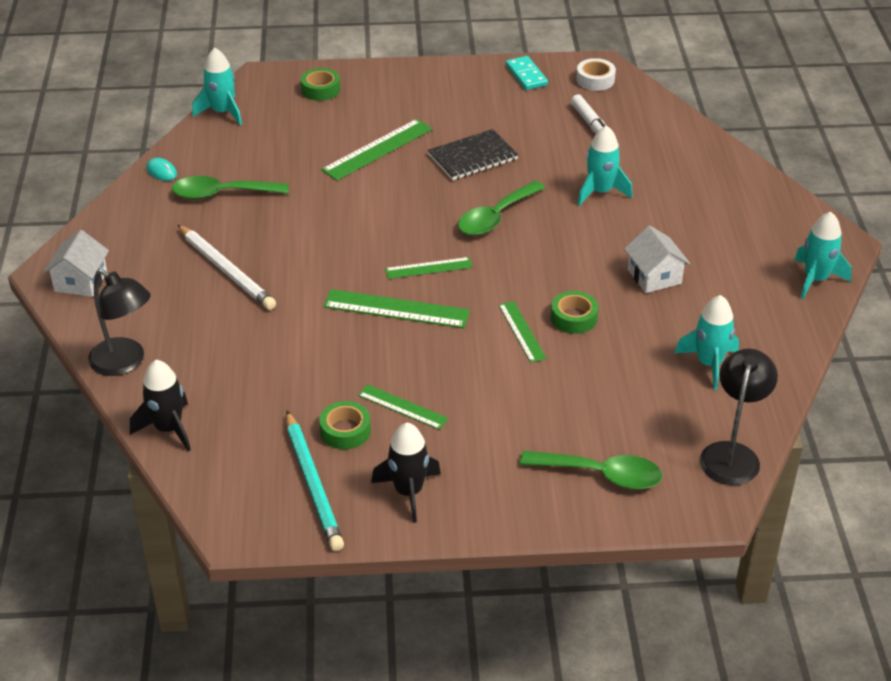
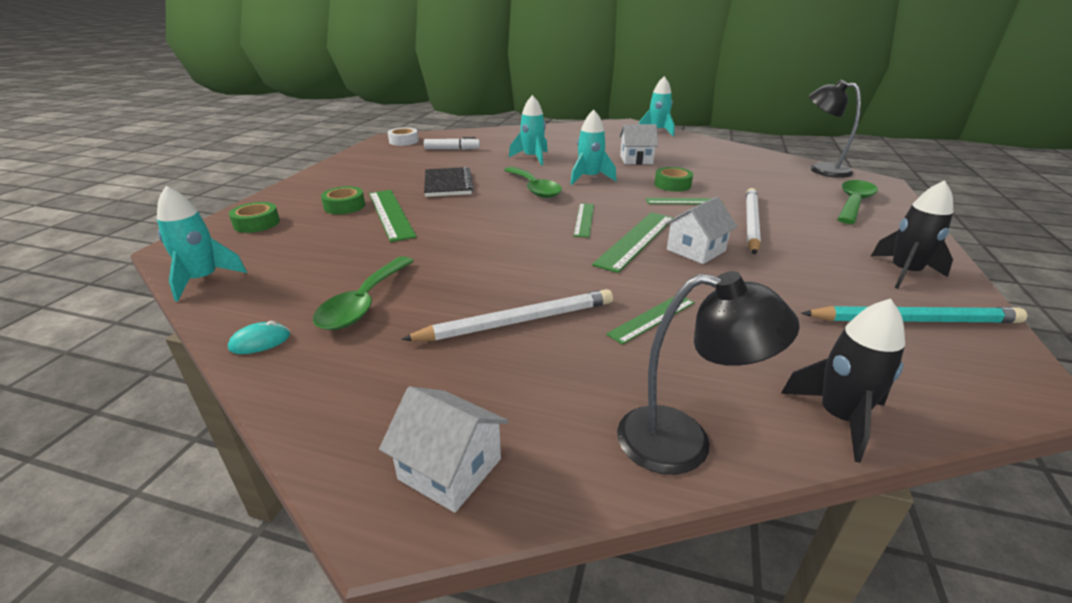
camera: 70 degrees left, 10 degrees down
(125, 362) = (683, 442): black lamp -> black lamp turned 45 degrees clockwise
(345, 431) = (820, 290): green tape -> green tape (344, 206)
(392, 350) = (696, 250): none -> white house
(402, 407) = (780, 258): green ruler -> green ruler (652, 318)
(483, 386) = (751, 223): none -> white pencil
(526, 75) = (367, 155): turquoise domino -> none
(709, 364) = (731, 161): turquoise rocket -> turquoise rocket (589, 178)

